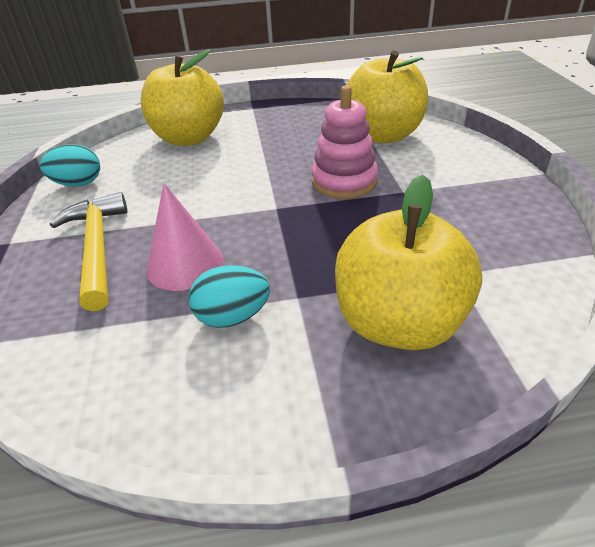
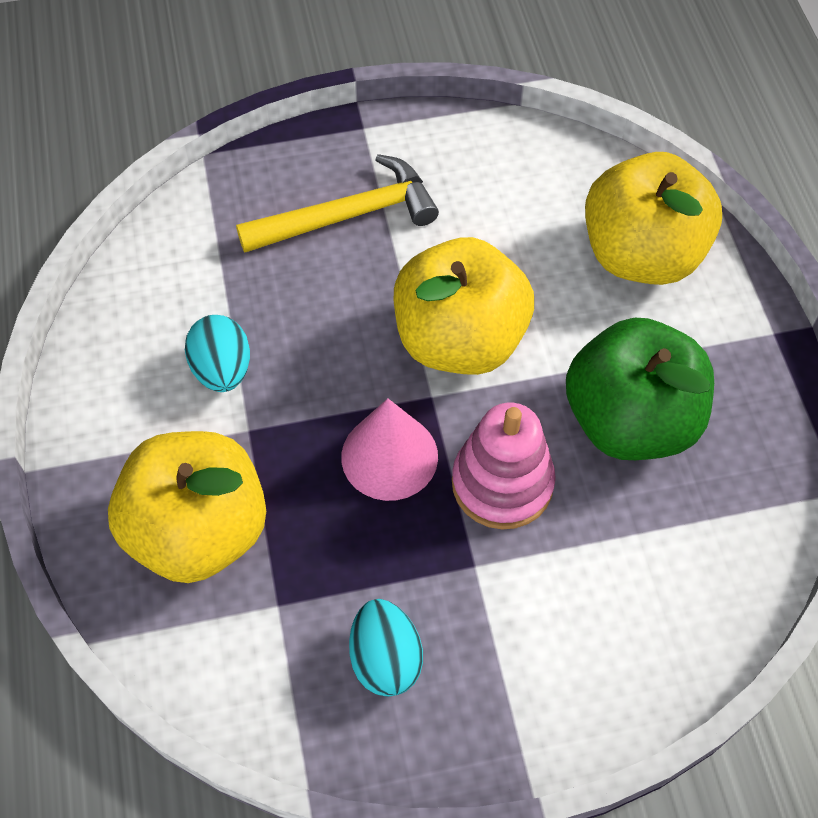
camera: 85 degrees right, 20 degrees up
(78, 184) = (495, 152): turquoise egg -> turquoise egg (385, 659)
(185, 264) = (312, 310): pink cone -> pink cone (389, 456)
(301, 143) = (630, 420): none -> green apple
(383, 135) = (669, 552): yellow apple -> yellow apple (460, 340)

